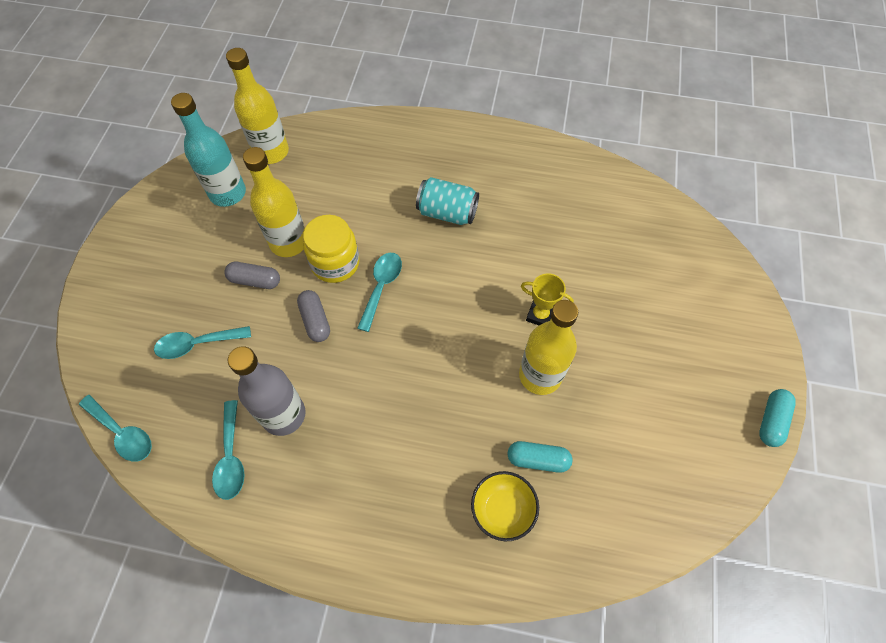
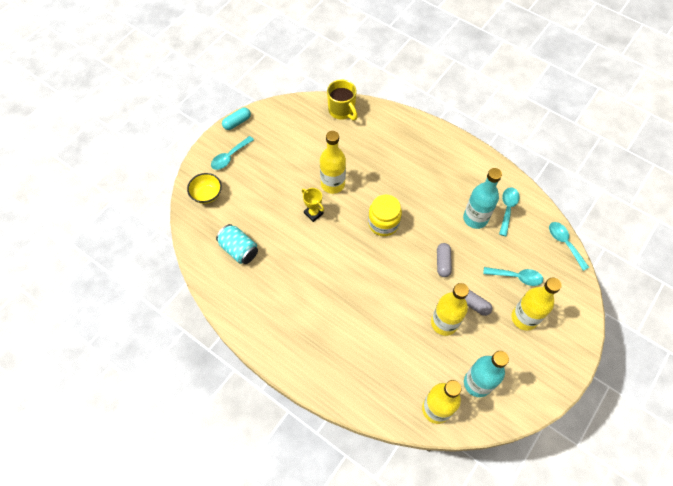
camera: 155 degrees left, 0 degrees up
(177, 290) = (524, 318): none -> yellow bottle
(283, 415) = (475, 218): grey bottle -> turquoise bottle
(335, 263) = (418, 295): yellow jar -> yellow jar (383, 223)
(381, 287) = (396, 267): turquoise spoon -> turquoise spoon (230, 157)
(447, 212) = (332, 300): turquoise can -> turquoise can (239, 249)
(502, 510) = (384, 138): yellow bowl -> yellow bowl (207, 195)
(538, 459) = (356, 150): turquoise capsule -> none
(612, 539) = (342, 110): none -> yellow mug

